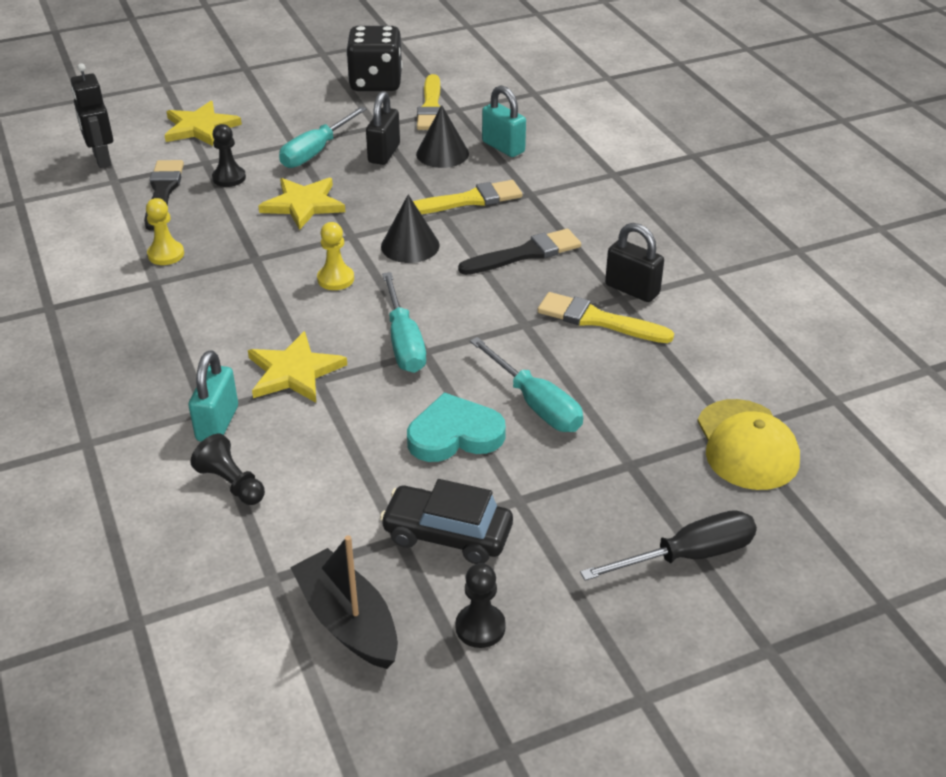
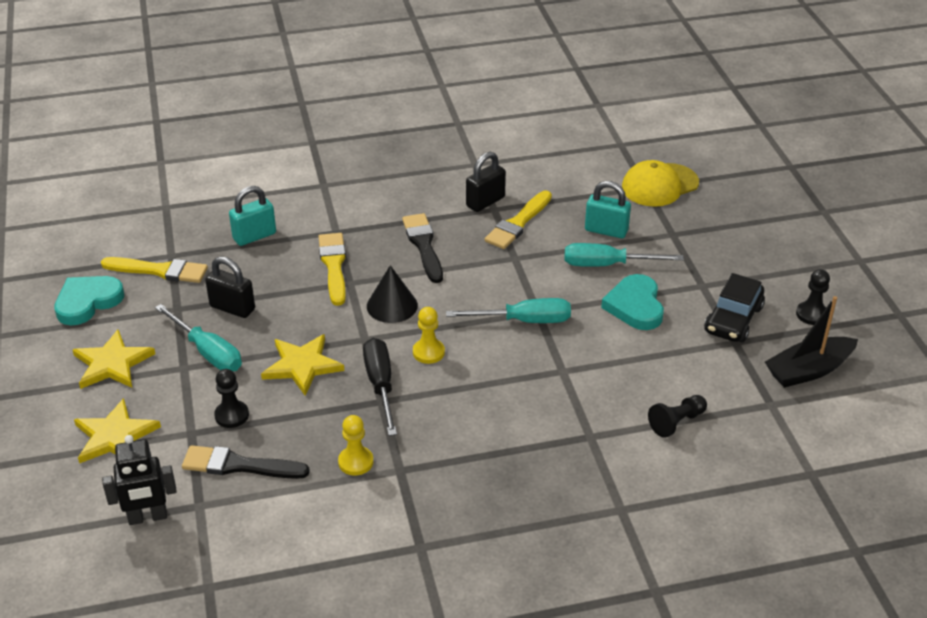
camera: 80 degrees left, 0 degrees up
(217, 423) = (607, 429): turquoise padlock -> turquoise padlock (606, 230)
(294, 372) = (550, 383): yellow star -> yellow star (112, 363)
(376, 82) = (87, 302): black dice -> turquoise heart
(442, 154) = (249, 272): black cone -> none
(535, 404) = (607, 265): turquoise screwdriver -> turquoise screwdriver turned 150 degrees counterclockwise
(687, 556) = (754, 226): black screwdriver -> black screwdriver (380, 385)
(747, 445) = (659, 185): yellow cap -> yellow cap turned 150 degrees clockwise

